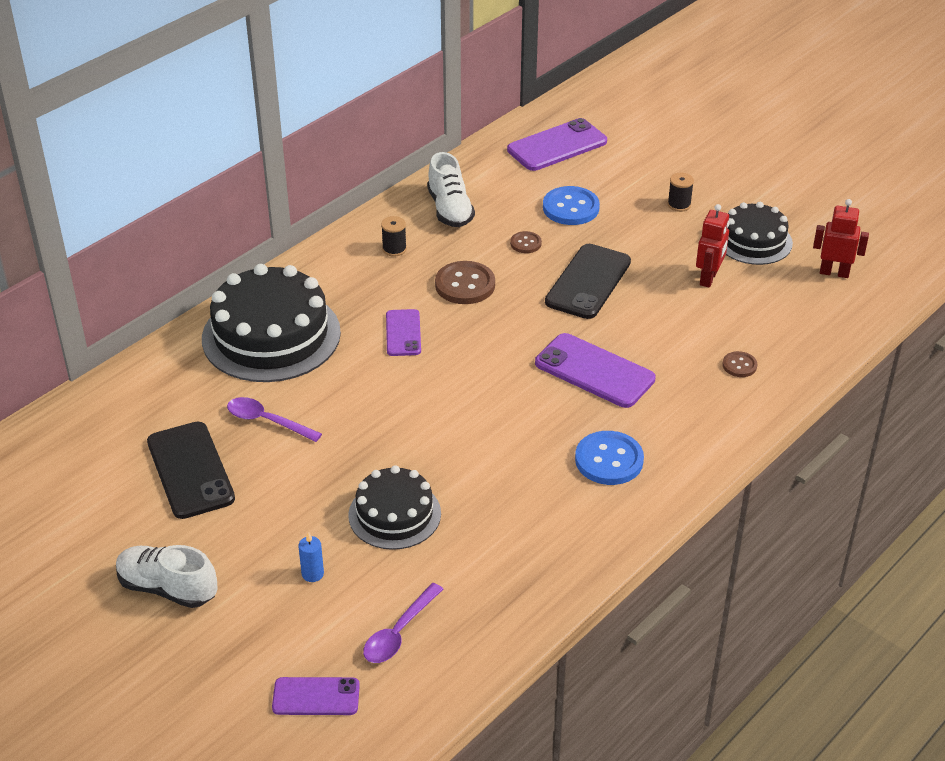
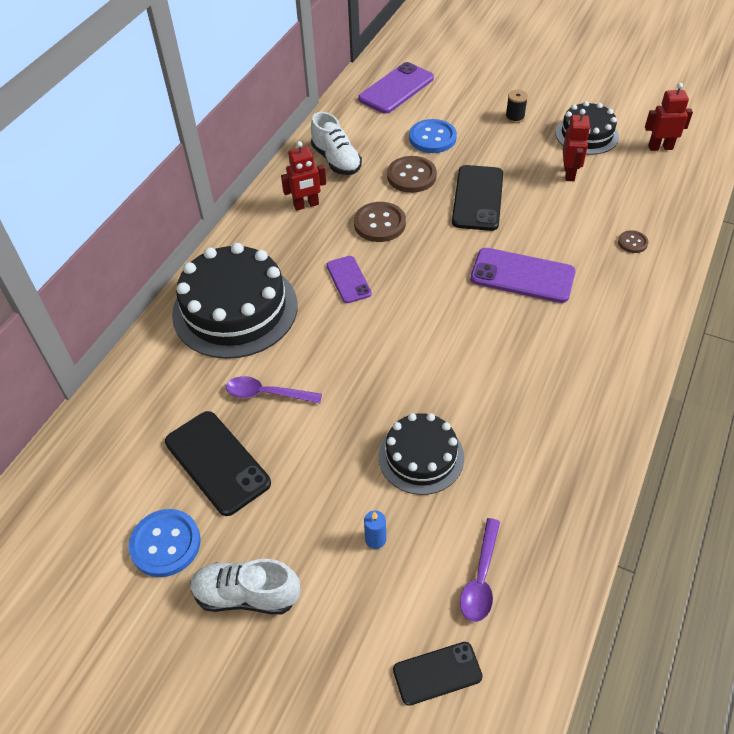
camera: 15 degrees left, 10 degrees up
(316, 697) = (437, 673): purple phone -> black phone
(394, 249) = (306, 205): black spool -> red robot
(525, 243) = (411, 176): brown button -> brown button, size x1.86
(609, 460) = (575, 354): blue button -> blue button (165, 544)

